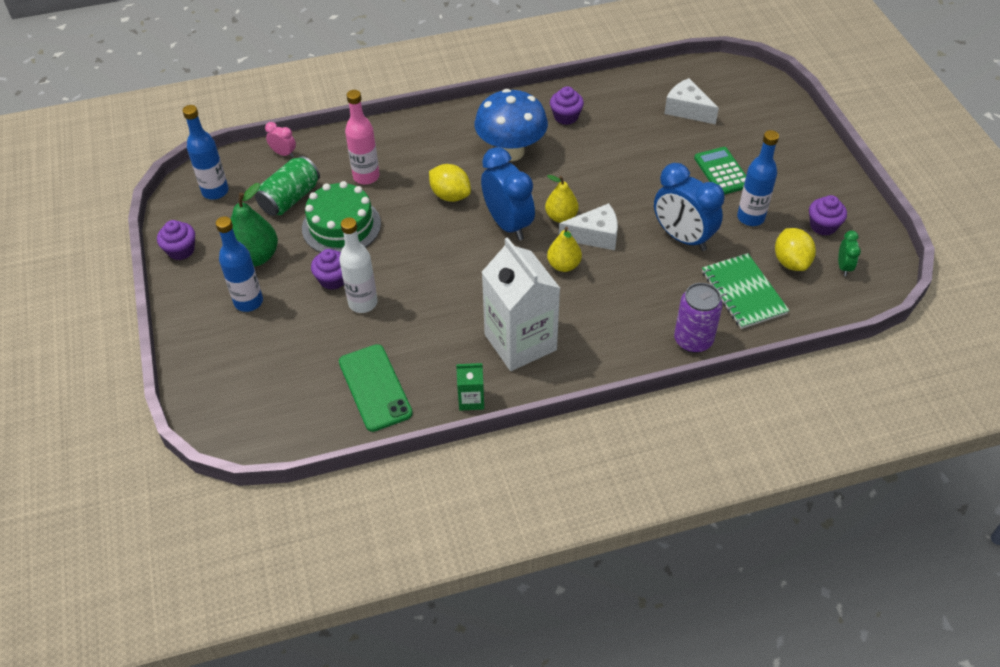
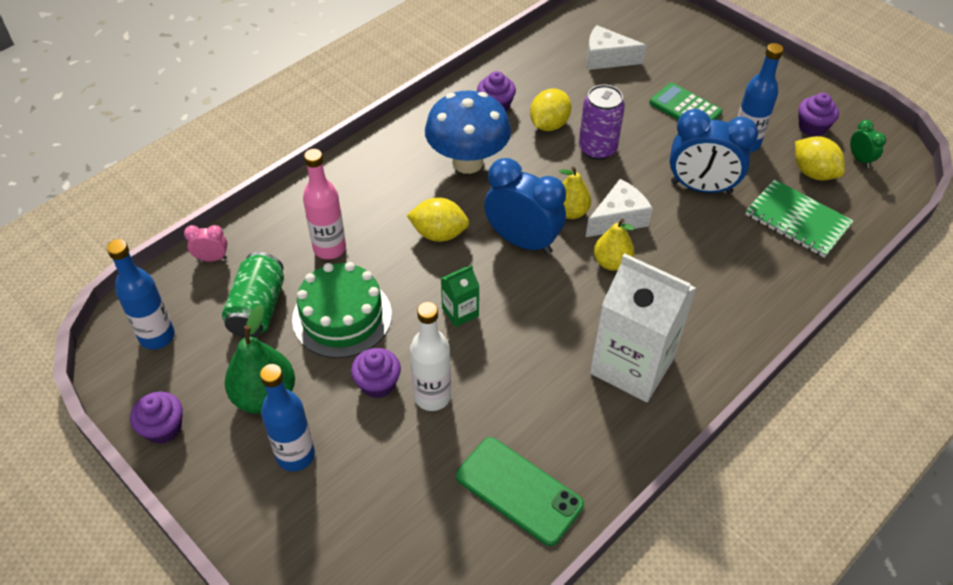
camera: 30 degrees left, 0 degrees up
(471, 399) = (631, 454): green carton -> green carton (460, 312)
(597, 145) = (549, 124): none -> yellow lemon
(693, 340) = (791, 288): purple can -> purple can (597, 149)

